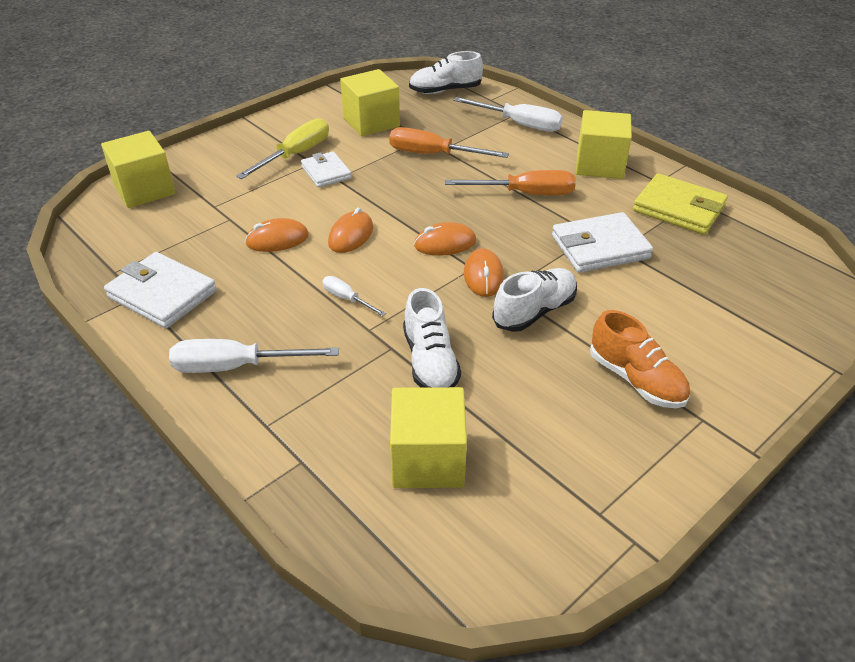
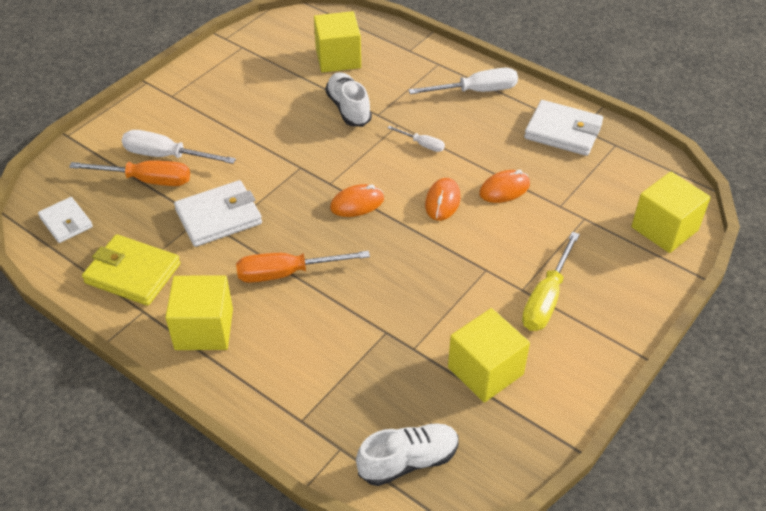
camera: 170 degrees right, 5 degrees up
(326, 172) = (500, 276): white wallet -> white wallet (66, 222)
(433, 154) = (394, 320): orange screwdriver -> orange screwdriver (146, 180)
(483, 276) = (319, 176): orange mouse -> none
(519, 124) = (298, 394): white screwdriver -> white screwdriver (166, 156)
(534, 311) = (277, 152): white shoe -> none
(636, 380) = (209, 113): orange shoe -> none

